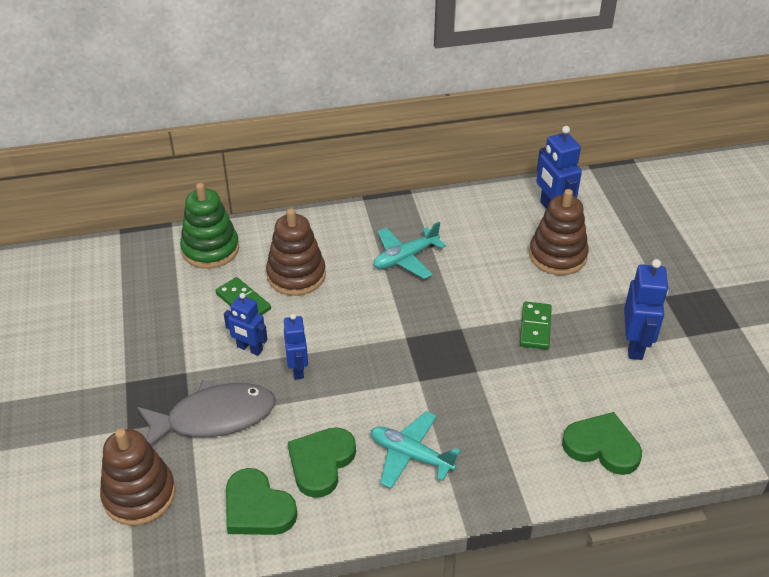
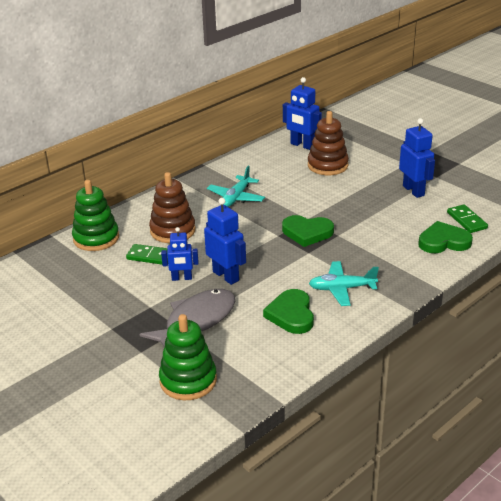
camera: 30 degrees left, 10 degrees down
(139, 495) = (188, 380): brown stacking toy -> green stacking toy
(257, 508) = (275, 352): green heart -> green heart (307, 233)
(298, 369) = (226, 276): blue robot -> blue robot, size x1.50
(535, 327) = (350, 203): green domino -> green domino (466, 220)

